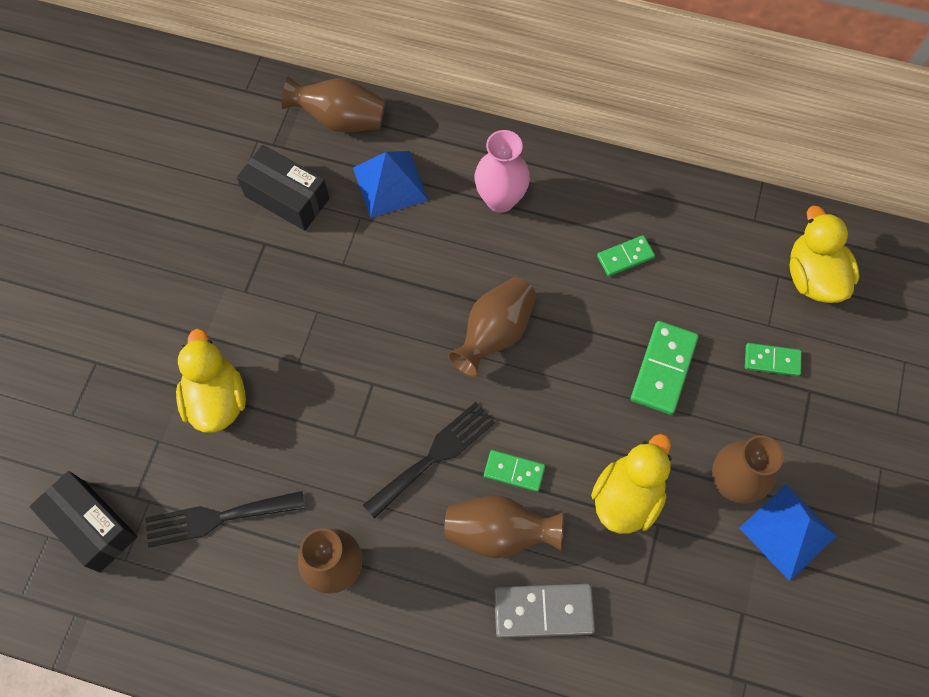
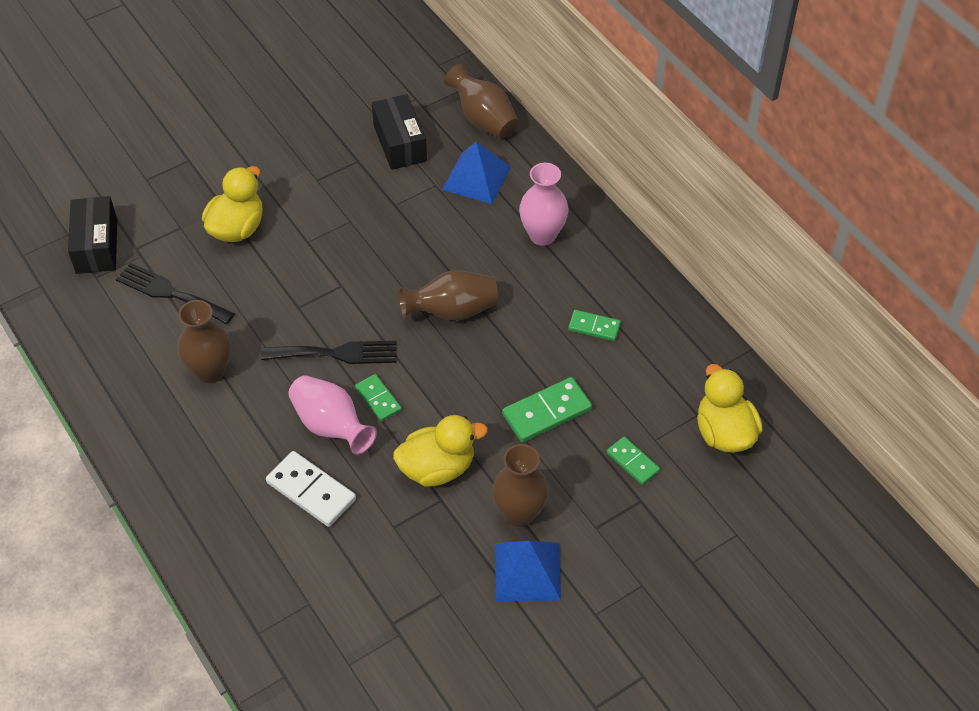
camera: 40 degrees right, 15 degrees down
(499, 532) = (331, 426): brown vase -> pink vase
(543, 611) = (311, 491): grey domino -> white domino
(813, 276) = (724, 433): yellow duck -> yellow duck turned 45 degrees counterclockwise

